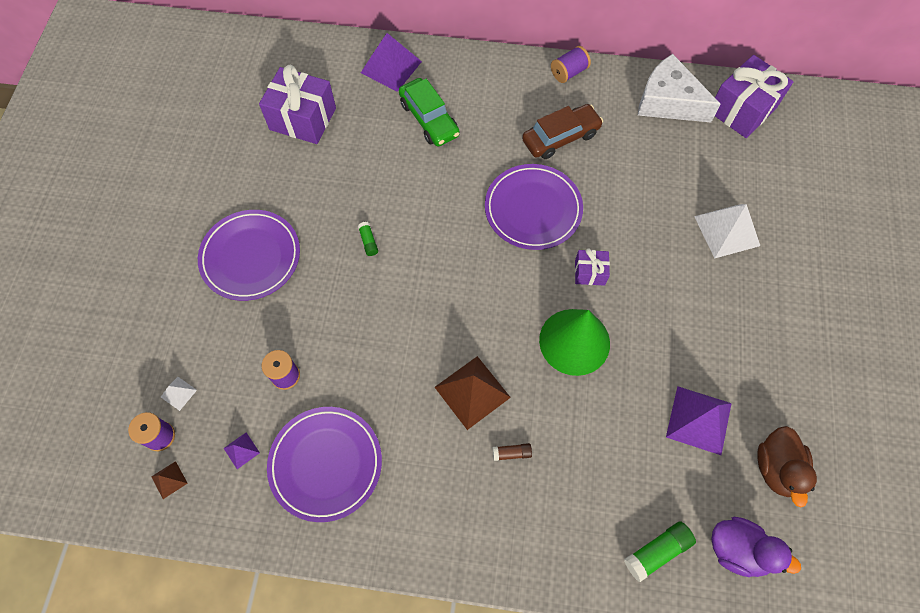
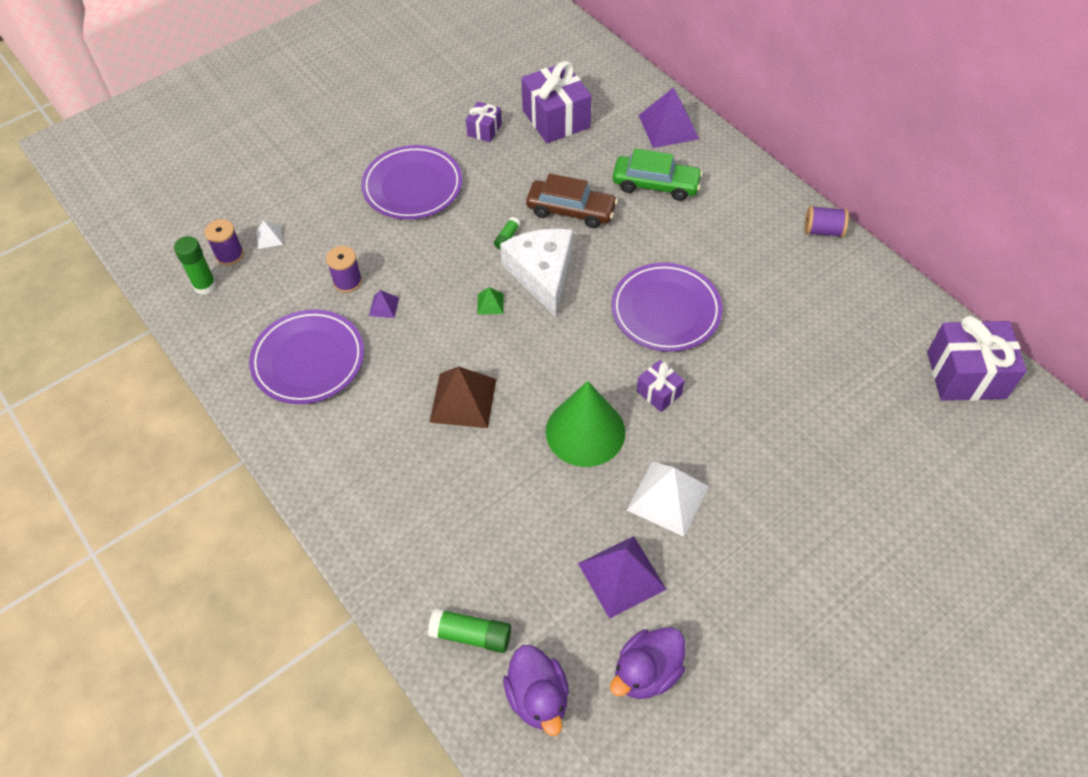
camera: 45 degrees right, 10 degrees down
(169, 480) = (205, 285): brown pyramid -> green glue stick
(241, 450) = (266, 305): purple pyramid -> purple pyramid (384, 306)
(257, 168) = (484, 130): none -> purple gift
(412, 303) = (490, 303): none -> green pyramid
(429, 119) = (655, 185): green car -> green car turned 90 degrees counterclockwise
(511, 453) = (442, 466): brown glue stick -> none
(560, 137) = (755, 275): brown car -> brown car (571, 211)
(668, 102) = (895, 317): white cheese -> white cheese (542, 274)
(727, 231) = (827, 458): white pyramid -> white pyramid (668, 498)
(776, 468) = (646, 672): brown duck -> purple duck

